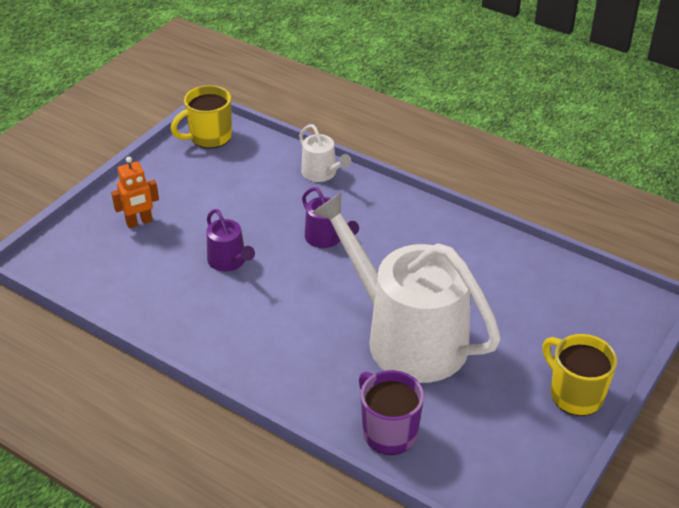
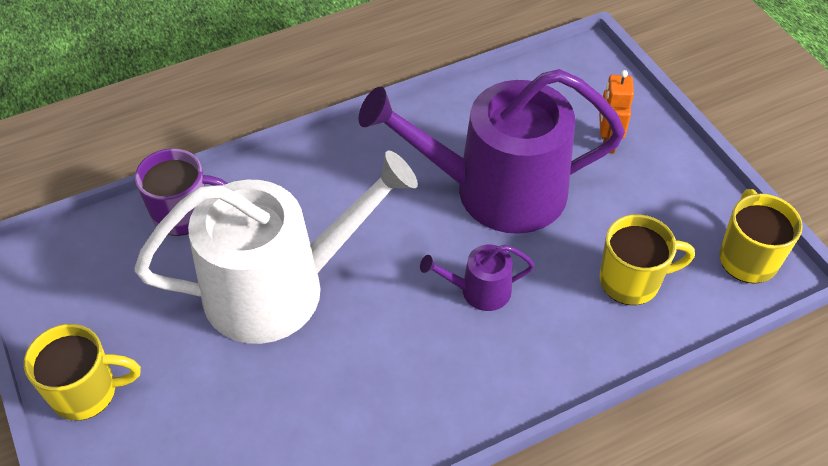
camera: 120 degrees right, 10 degrees up
(229, 261) = (496, 191): purple watering can -> purple watering can, size x2.38
(265, 177) = (631, 281): none -> yellow mug
(321, 173) = (608, 343): white watering can -> none

